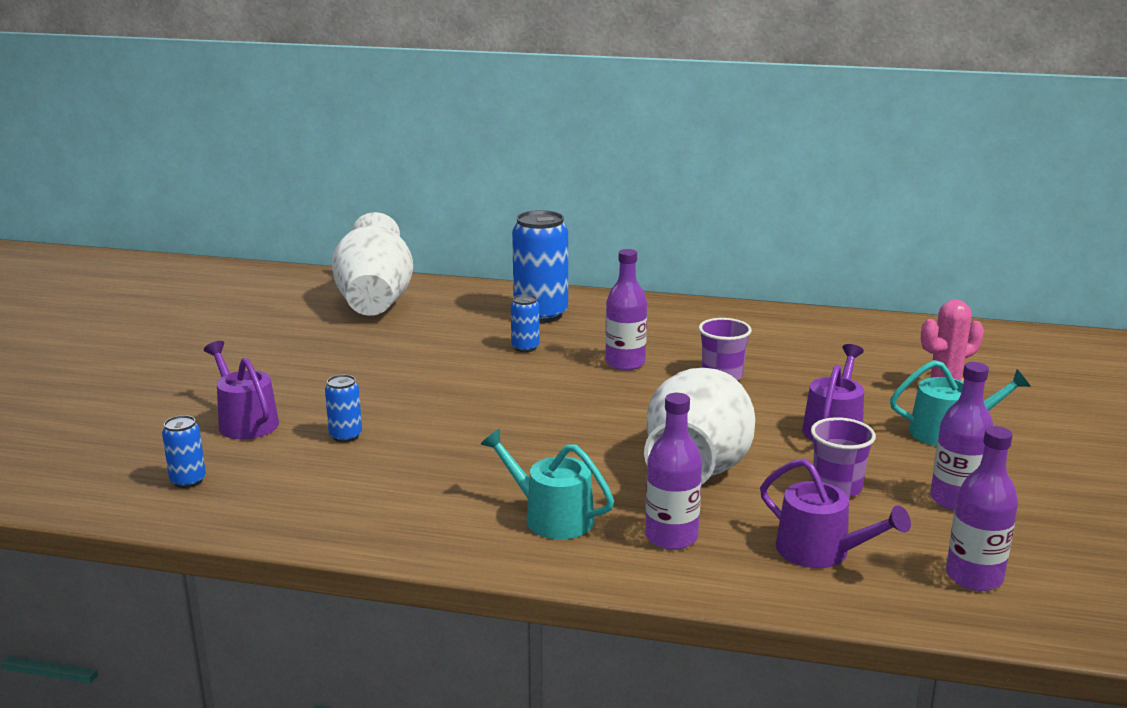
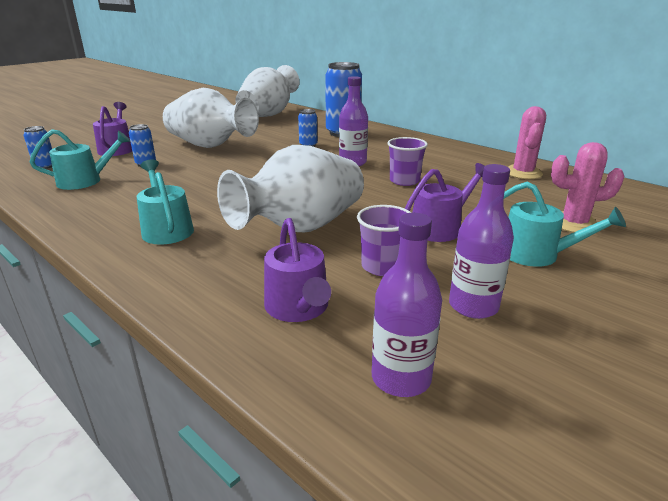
camera: 30 degrees right, 5 degrees up
(307, 486) = (85, 181): none -> turquoise watering can
(386, 381) = (210, 146): none -> white vase
(671, 537) = (213, 262): purple bottle -> none
(830, 332) = (523, 173): none -> pink cactus

